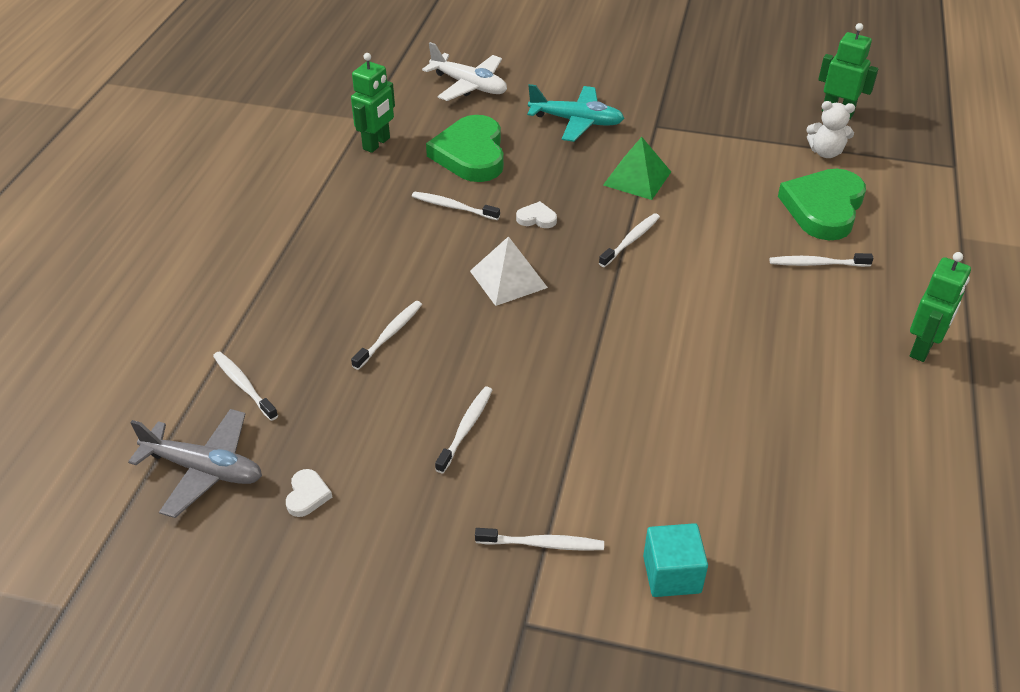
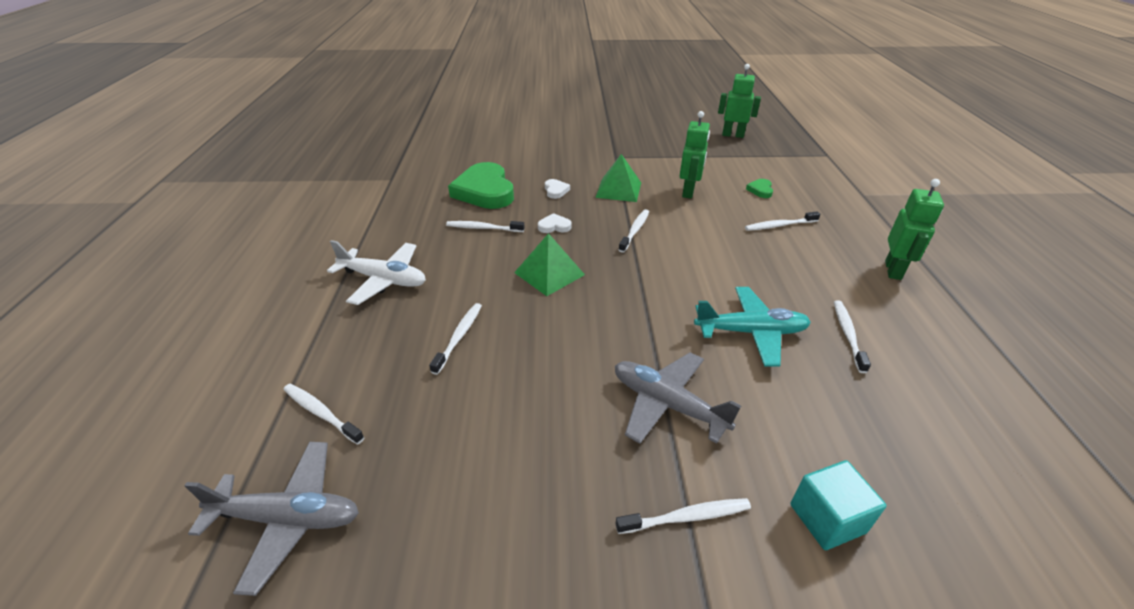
camera: 15 degrees left, 5 degrees down
(307, 495) = (415, 522): white heart -> white heart (556, 191)
(377, 144) = (406, 194): green robot -> green robot (688, 192)
(466, 428) = (561, 410): white toothbrush -> white toothbrush (848, 334)
(469, 85) = (468, 149): white plane -> white plane (384, 280)
(508, 279) = (549, 273): white pyramid -> green pyramid
(573, 445) = (667, 404): none -> grey plane
(576, 121) = (557, 161): turquoise plane -> turquoise plane (751, 332)
(823, 208) = (760, 190): green heart -> green heart, size x0.41
(825, 152) = (740, 158): white teddy bear -> none

